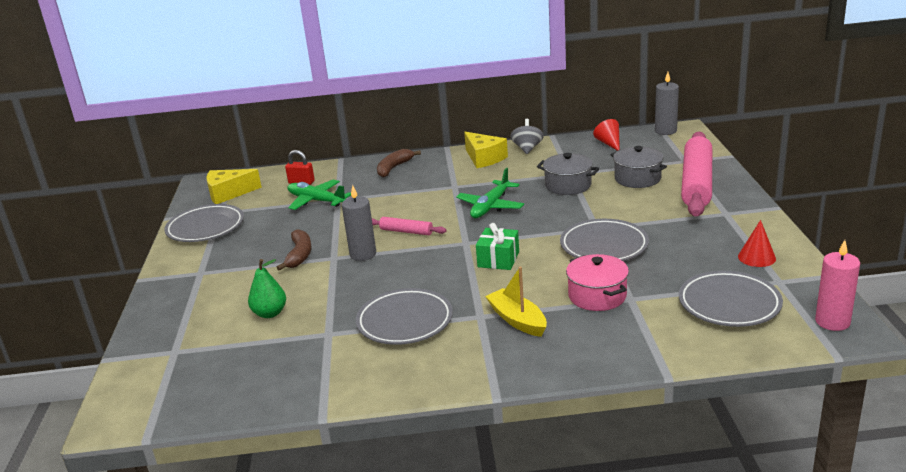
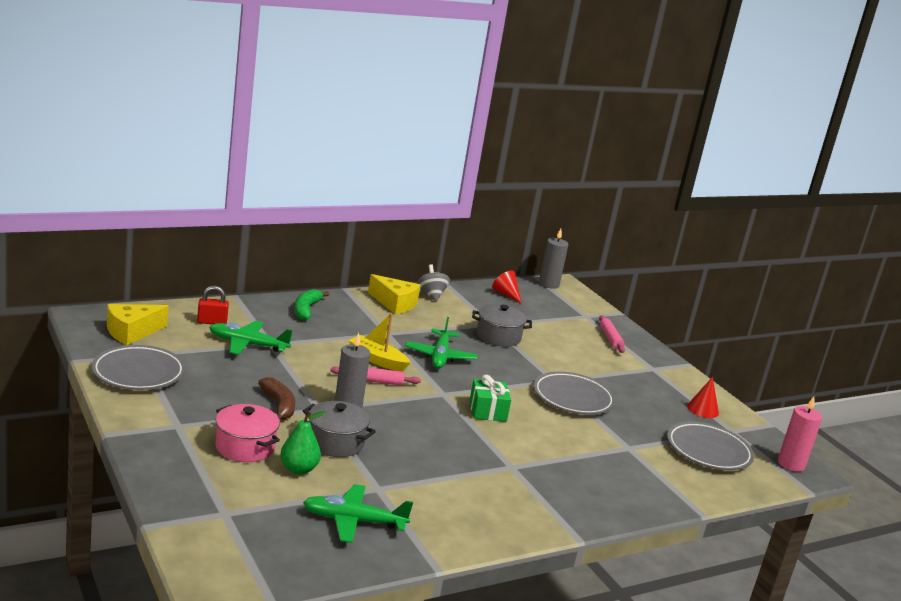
camera: 30 degrees left, 5 degrees down
(280, 364) = (354, 521): none -> green plane
(394, 168) = (306, 310): brown banana -> green banana
(405, 321) = (445, 474): grey plate -> none
(517, 320) = (548, 469): yellow boat -> yellow boat (377, 360)
(597, 296) = (600, 445): pink pot -> pink pot (245, 447)
(637, 179) = (556, 332): grey pot -> grey pot (335, 442)
(696, 183) = (610, 338): pink rolling pin -> pink rolling pin, size x0.45

